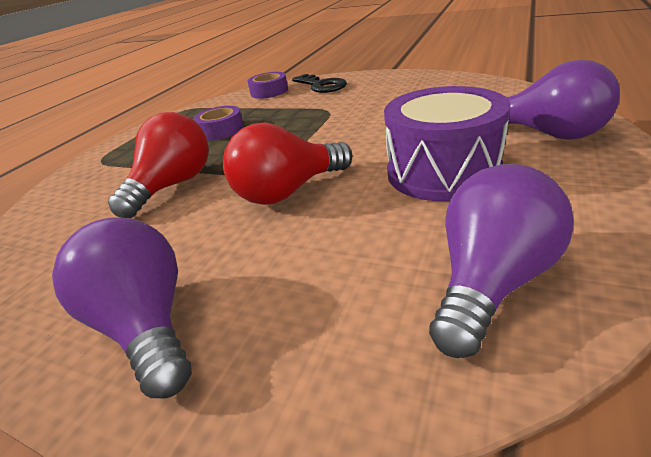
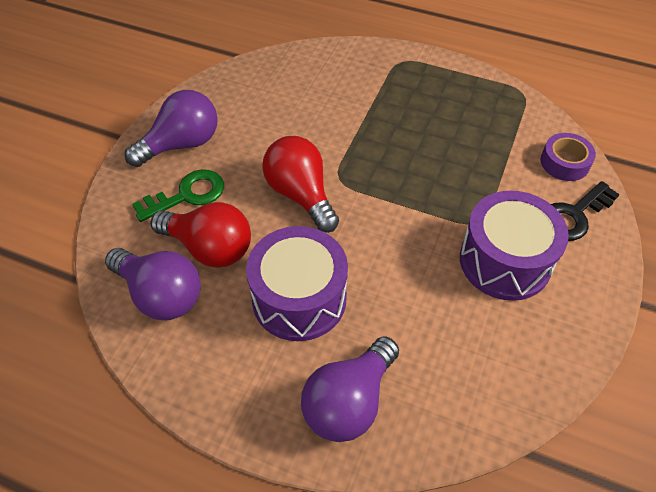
camera: 85 degrees right, 20 degrees up
(173, 185) = (335, 122): red light bulb -> red light bulb (209, 248)
(221, 130) = (446, 134): purple tape -> none
(275, 293) = (187, 195): none -> green key
(368, 99) = (505, 261): none -> purple drum

